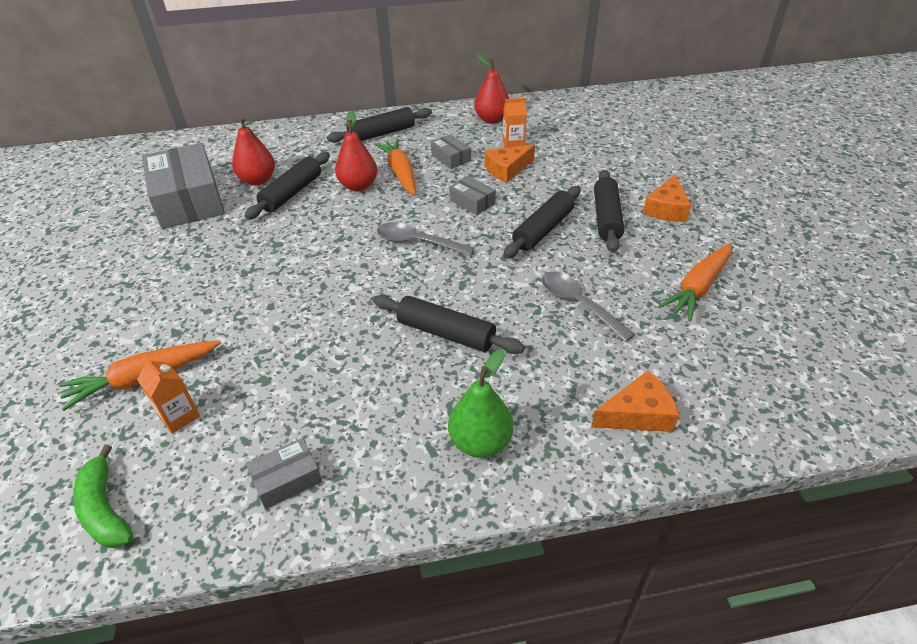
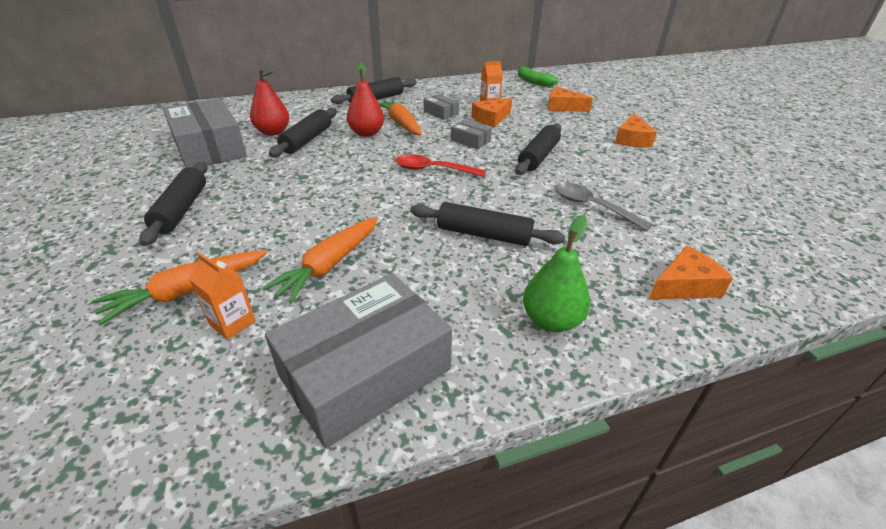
camera: 10 degrees left, 5 degrees down
(105, 509) = (159, 423): green banana -> green banana (533, 82)
(287, 480) = (365, 372): grey box -> grey box, size x2.23
(417, 242) = (433, 170): grey spoon -> red spoon
(492, 120) = (465, 89): red pear -> none
(601, 154) = (563, 107): none -> orange cheese
(606, 218) = (587, 147): black rolling pin -> black rolling pin (181, 209)
(698, 288) = (685, 190): orange carrot -> orange carrot (329, 265)

